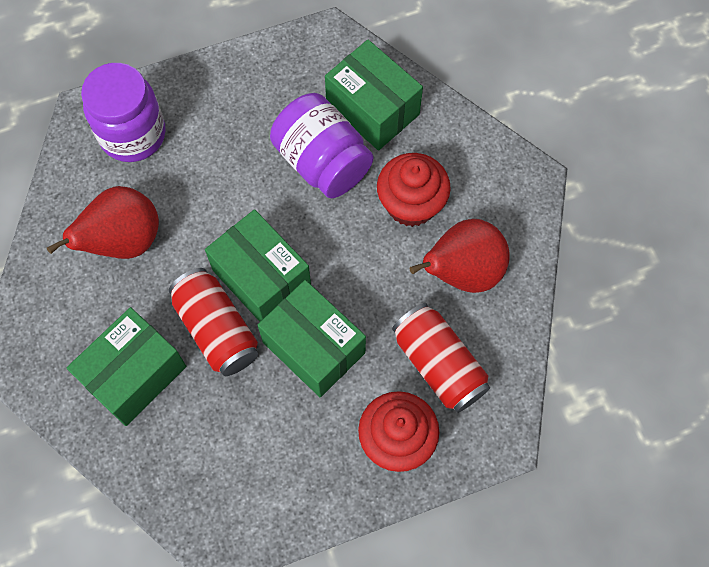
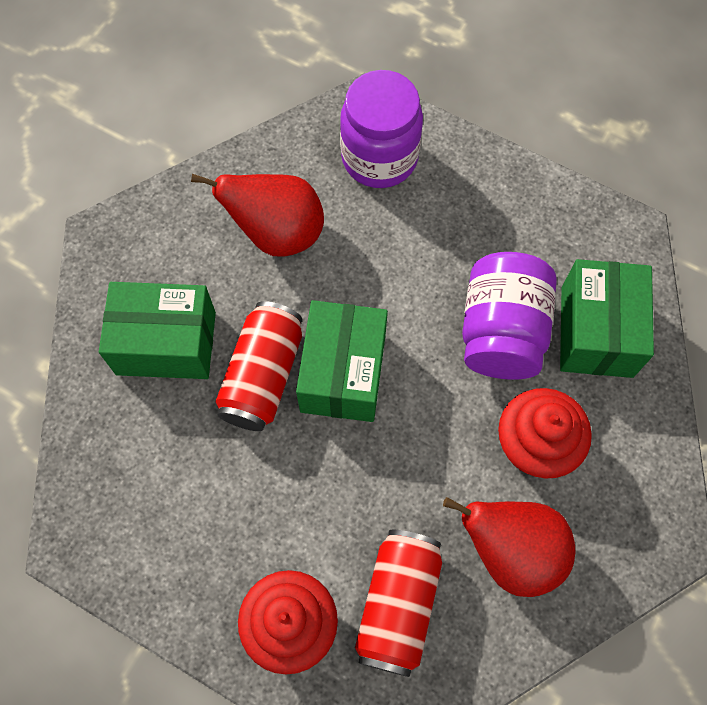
camera: 50 degrees right, 0 degrees up
(313, 347) = (317, 473): green box -> none

